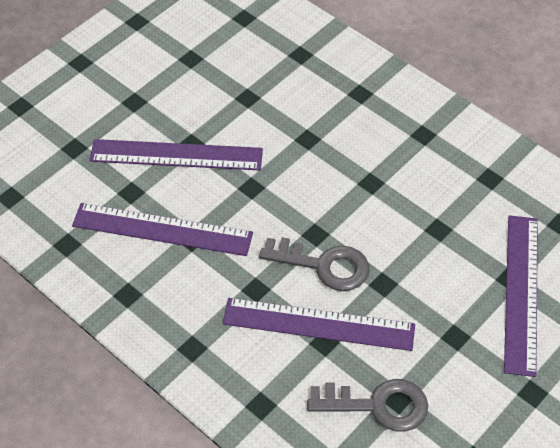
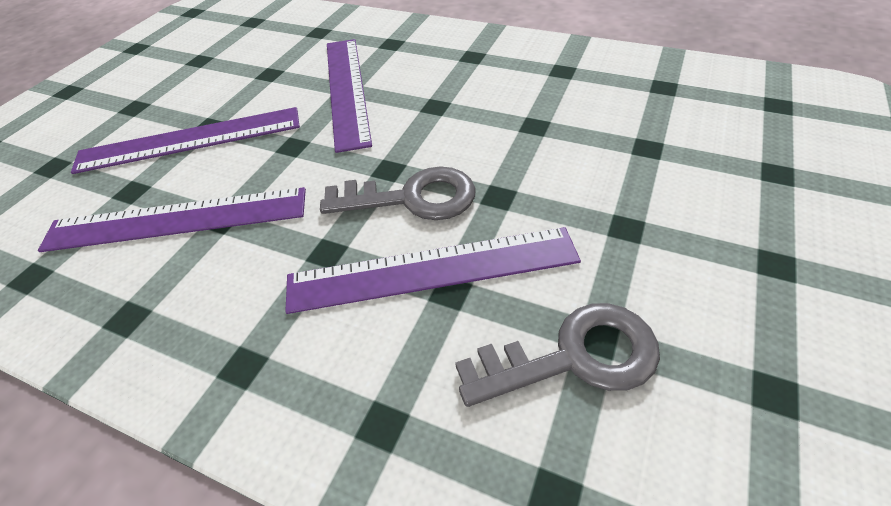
camera: 15 degrees left, 5 degrees down
(521, 293) = (672, 157): purple ruler -> purple ruler (347, 89)

